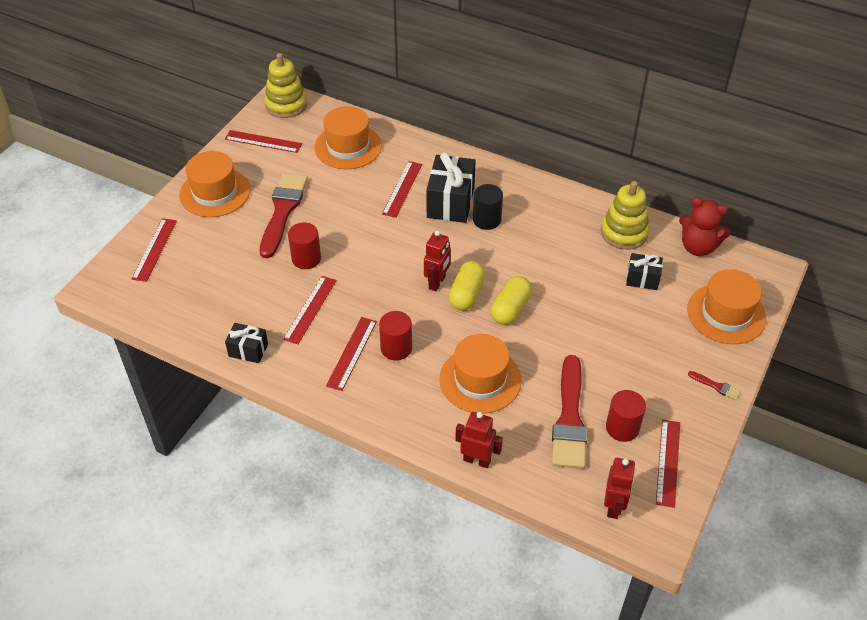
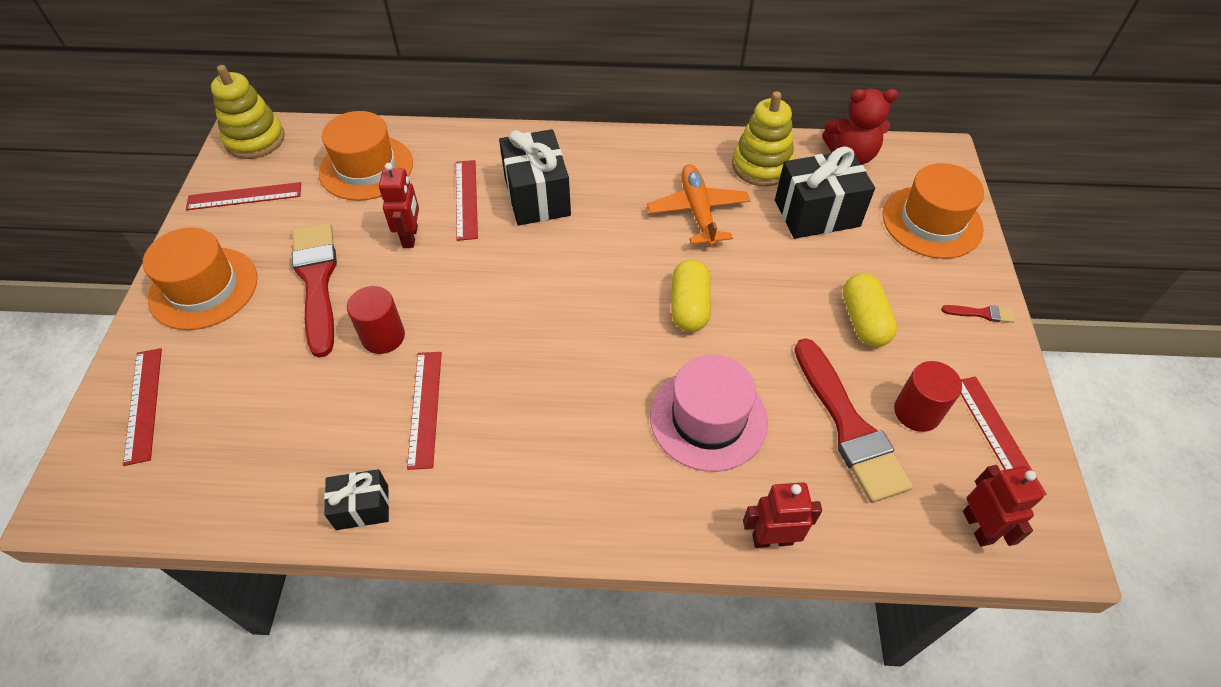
camera: 25 degrees left, 5 degrees up
(352, 353) = (517, 450): red ruler -> none
(396, 348) = (574, 418): red cylinder -> none
(437, 282) = (578, 306): red robot -> red robot (410, 237)
(466, 294) = (624, 307): yellow capsule -> yellow capsule (864, 321)
(480, 380) = (708, 418): orange hat -> pink hat
(487, 220) = (594, 203): black cylinder -> none
(556, 249) = (698, 211): none -> orange plane
(642, 279) = (816, 213): black gift -> black gift, size x1.78

